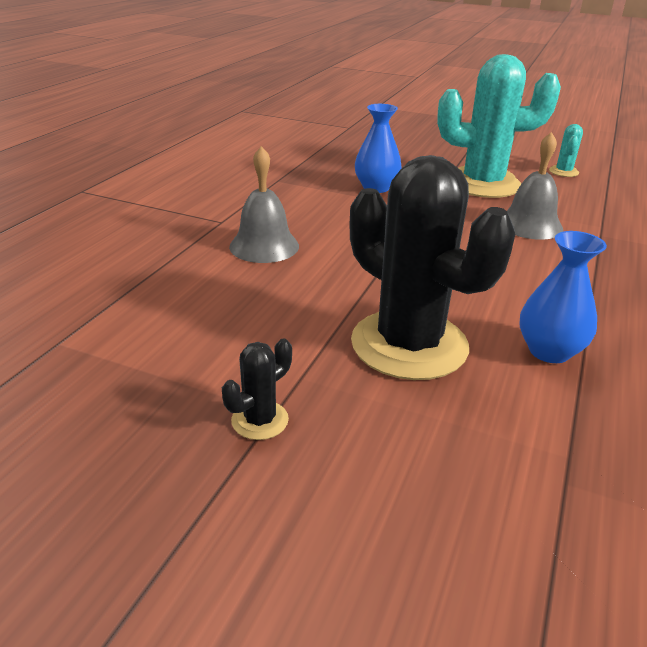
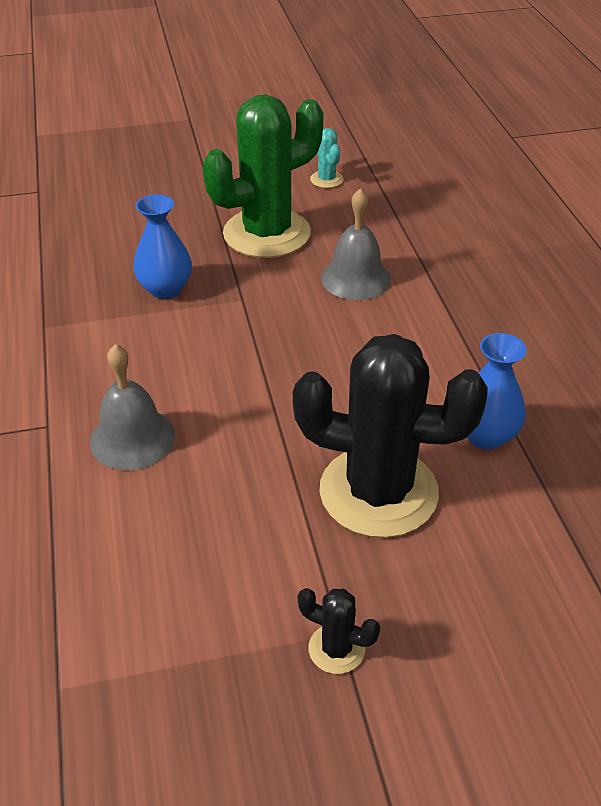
camera: 35 degrees left, 10 degrees up
(260, 420) = (336, 649): black cactus -> black cactus turned 75 degrees counterclockwise
(483, 184) = (267, 233): turquoise cactus -> green cactus

